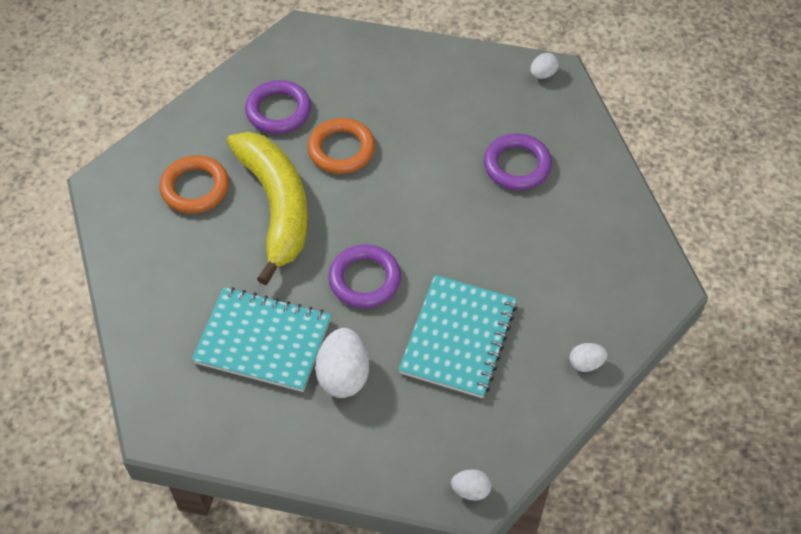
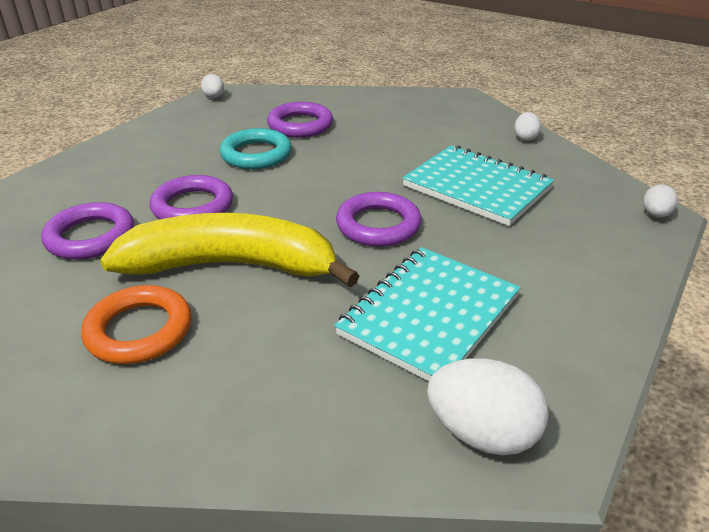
camera: 70 degrees left, 20 degrees down
(341, 149) = (193, 206): orange ring -> purple ring
(343, 375) = (501, 263): white egg -> white egg (482, 433)
(442, 155) = (256, 154): none -> turquoise ring

